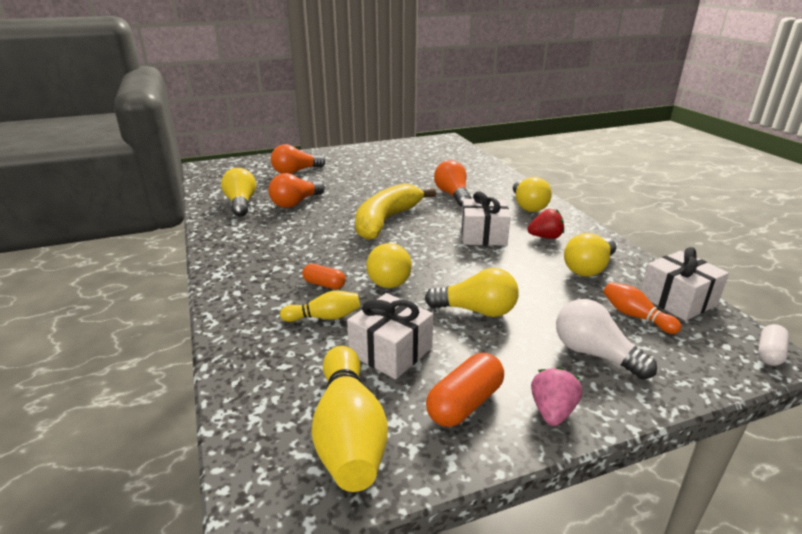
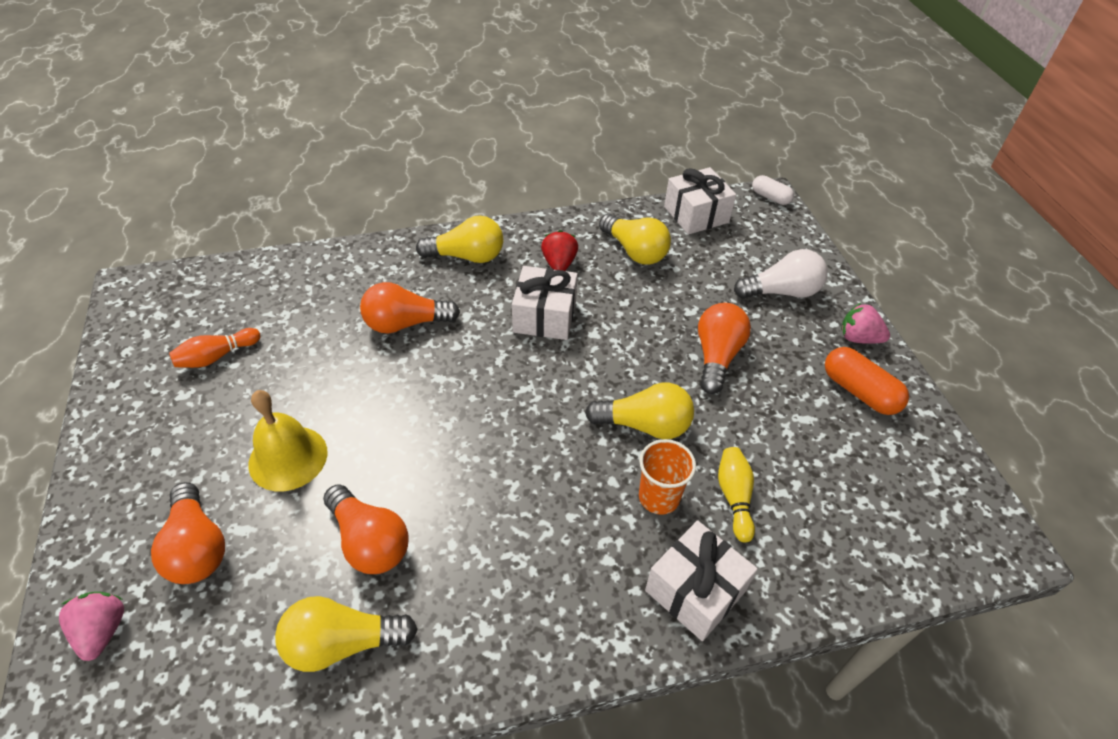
camera: 85 degrees left, 20 degrees up
(259, 164) = (103, 631): none -> pink strawberry
(324, 284) = (659, 497): orange capsule -> orange cup
(346, 180) = (288, 458): none -> yellow bell
(349, 434) = (913, 480): yellow bowling pin -> none
(386, 221) = (478, 413): yellow banana -> none
(391, 351) = (793, 438): white gift -> white gift (695, 590)
(476, 310) = (716, 356): yellow light bulb -> orange light bulb
(594, 354) = (781, 292): white light bulb -> white light bulb turned 150 degrees counterclockwise
(635, 316) = (722, 248): orange bowling pin -> orange bowling pin (217, 356)

